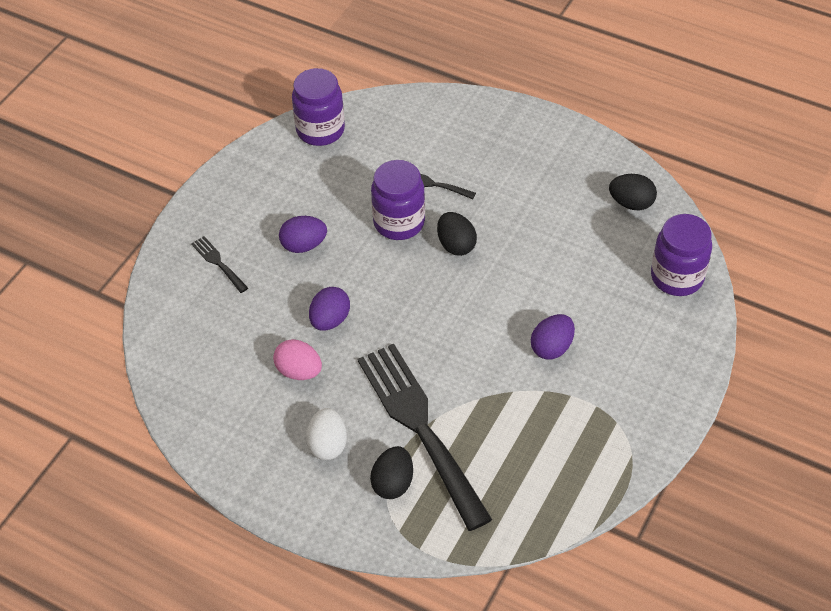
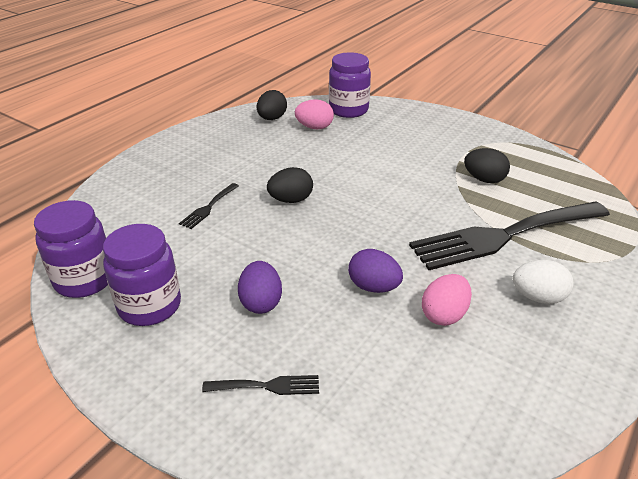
camera: 85 degrees left, 15 degrees down
(218, 263) = (267, 386): black fork -> black fork turned 150 degrees counterclockwise
(393, 483) = (571, 256): black egg -> black egg (484, 179)
(399, 222) = (251, 231): purple jar -> purple jar (150, 306)
(552, 347) = (412, 163): purple egg -> none
(618, 247) = (314, 127): none -> pink egg

